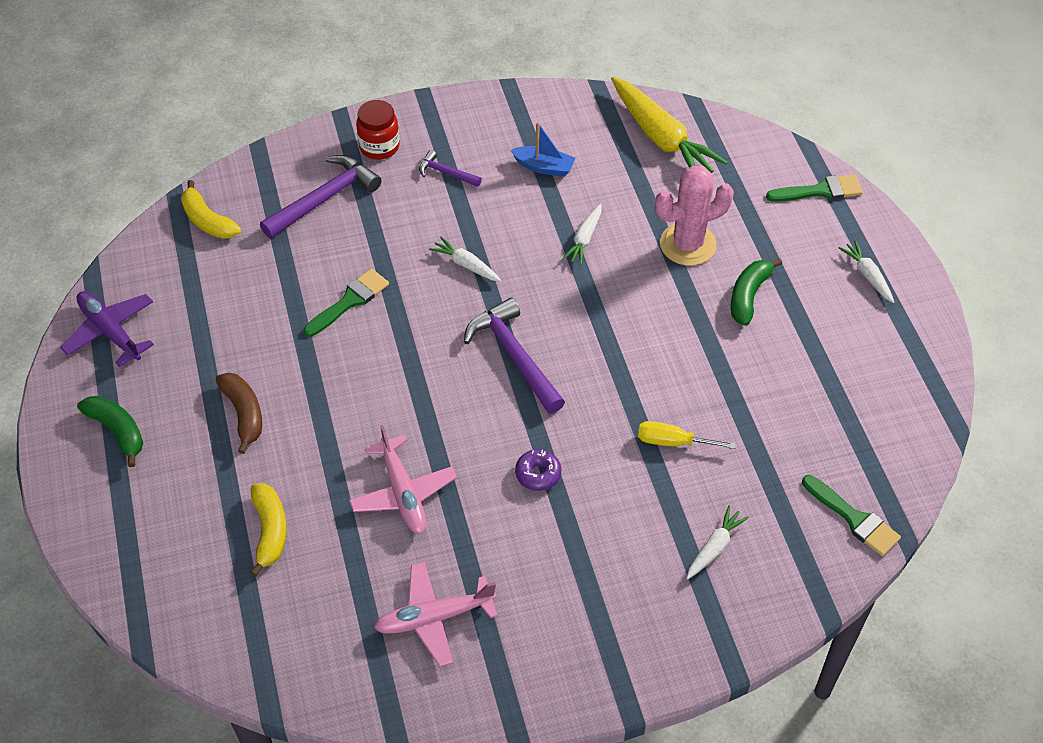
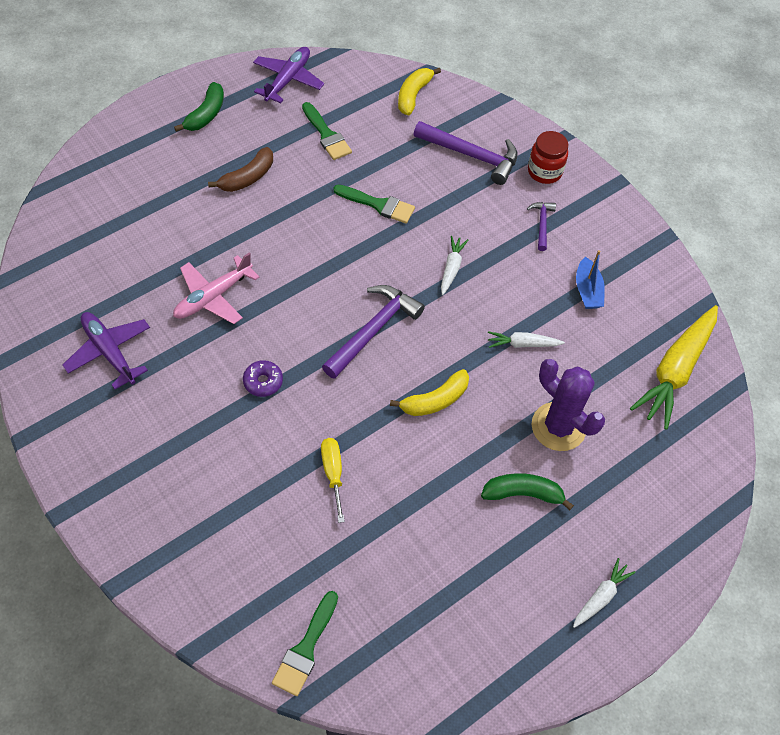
camera: 65 degrees right, 5 degrees up
(270, 531) = (152, 227): yellow banana -> yellow banana (435, 400)
(434, 617) = (109, 352): pink plane -> purple plane
(687, 244) = (558, 427): pink cactus -> purple cactus
(714, 547) = (236, 535): white carrot -> none
(820, 191) = (687, 526): green brush -> green brush (326, 135)

